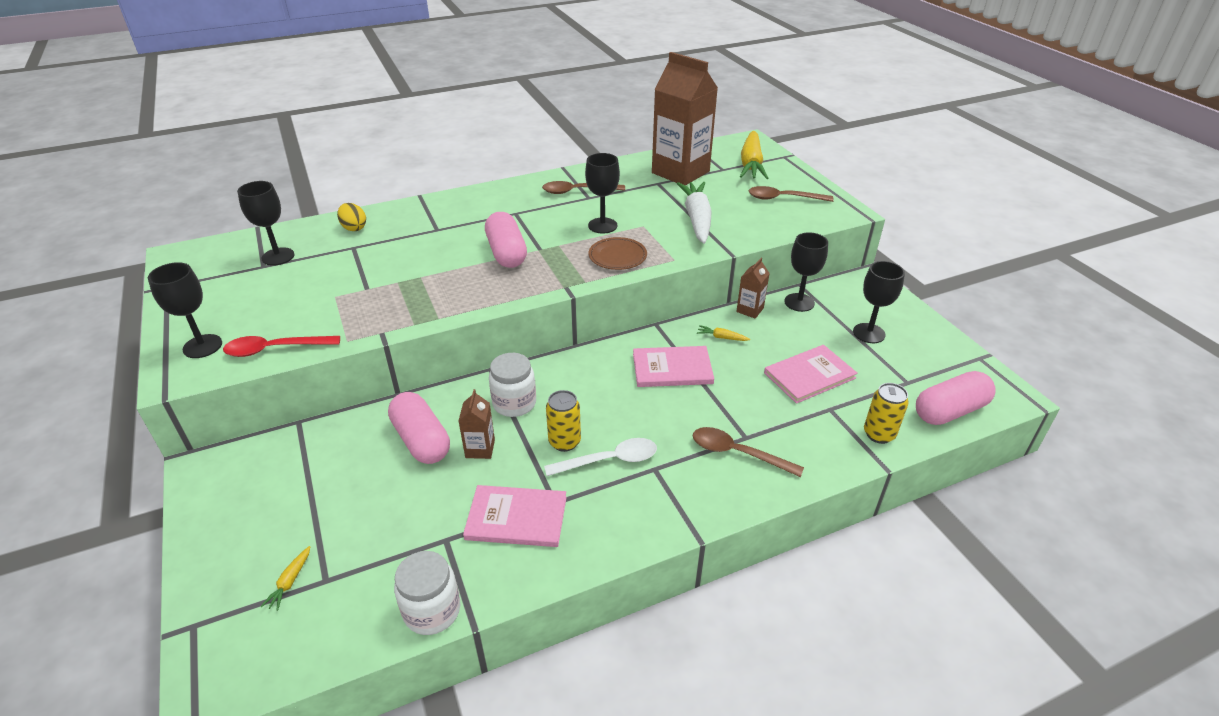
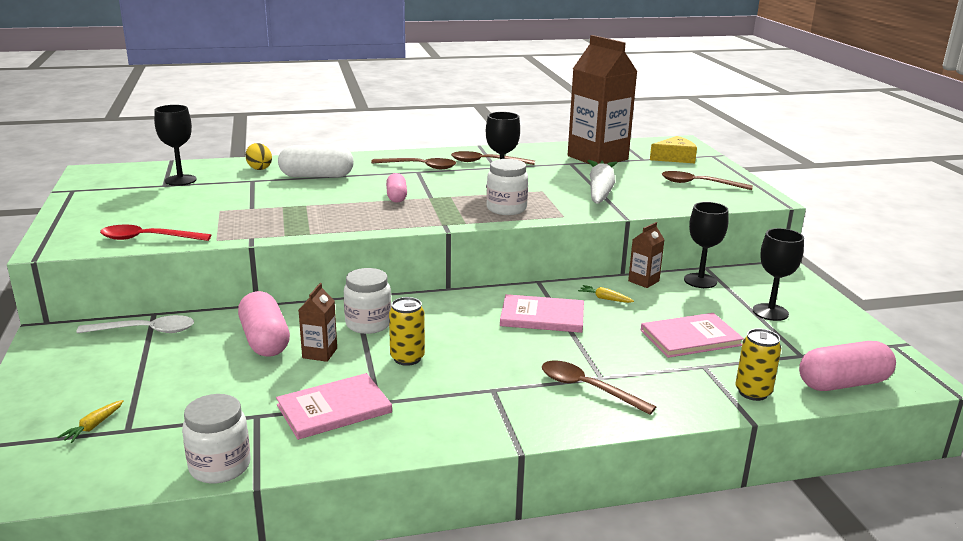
camera: 10 degrees right, 15 degrees down
(202, 346) = (84, 230): black goblet -> none
(417, 232) = (317, 176): none -> white capsule
(506, 253) = (396, 197): pink capsule -> pink capsule, size x0.60
(515, 206) = (420, 167): none -> brown spoon
(516, 518) = (334, 409): pink book -> pink book turned 45 degrees counterclockwise
(610, 460) = (448, 377): white spoon -> white spoon (146, 331)
(617, 256) = (506, 209): brown plate -> white jar
(751, 164) = (675, 158): yellow carrot -> yellow cheese

